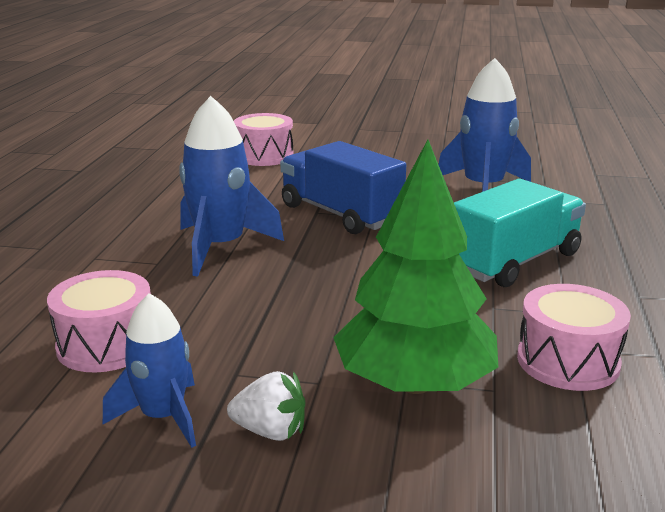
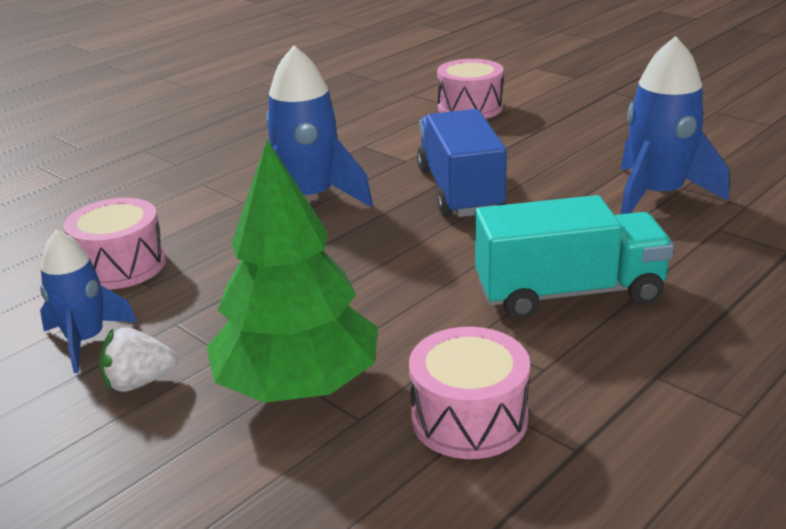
camera: 35 degrees right, 5 degrees up
(270, 431) = (139, 382): white strawberry -> white strawberry turned 120 degrees clockwise

